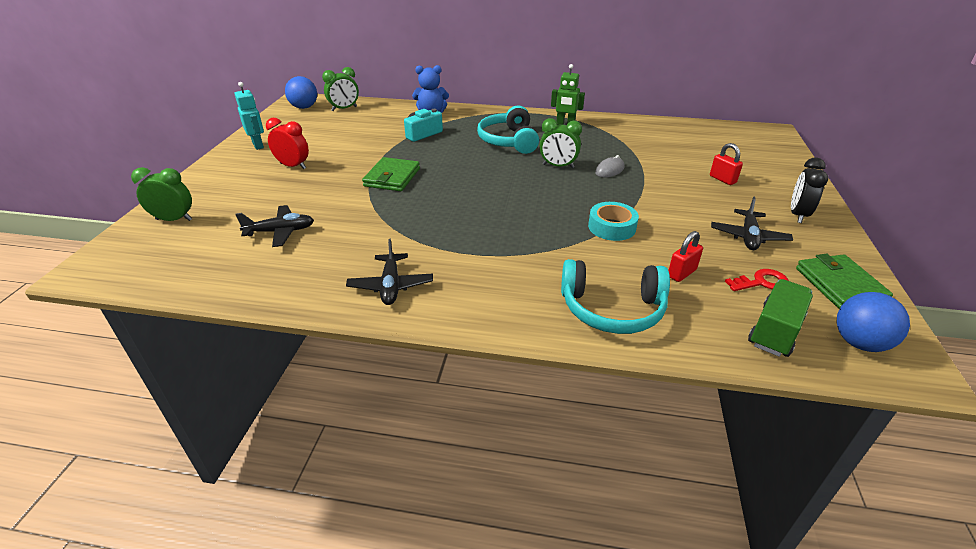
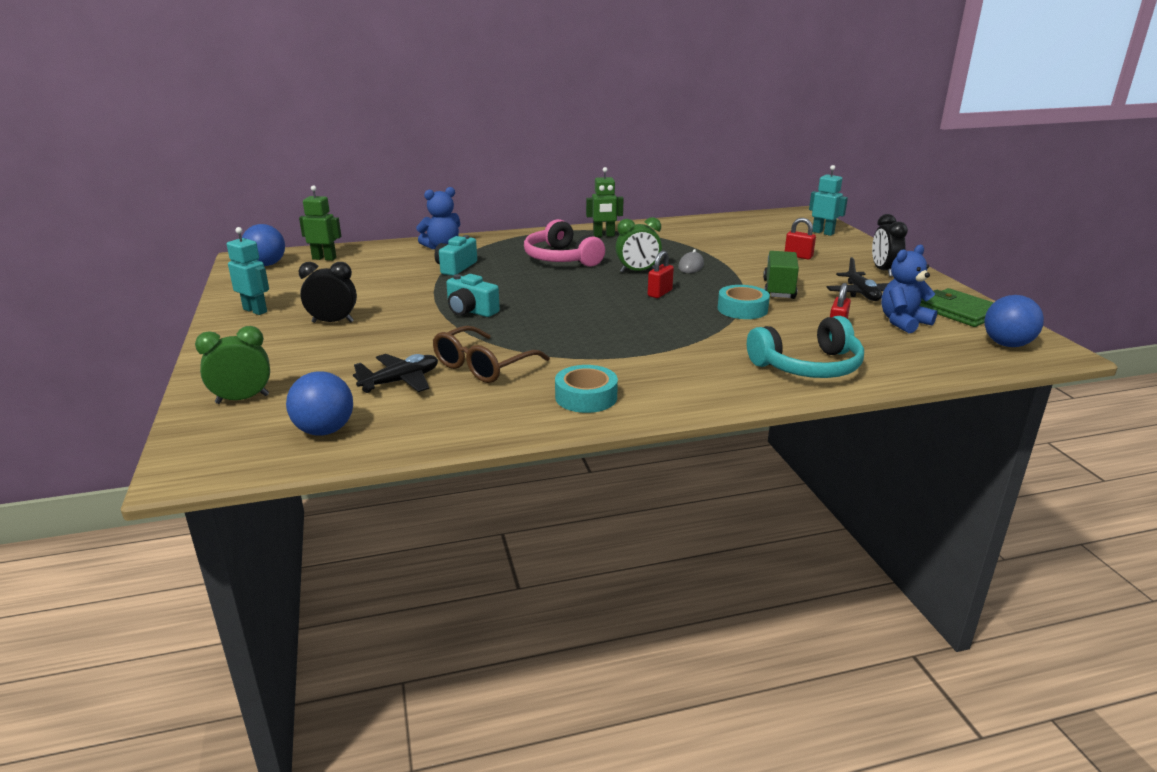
camera: 25 degrees left, 10 degrees down
(190, 262) = (324, 430): none -> blue ball
(293, 166) = (333, 322): red clock -> black clock
(344, 109) = (324, 258): green clock -> green robot
(349, 232) = (484, 366): none -> brown glasses
(391, 286) = (586, 397): black plane -> turquoise tape
(392, 177) = (470, 311): green wallet -> turquoise camera
(509, 141) = (561, 258): turquoise headphones -> pink headphones
(555, 193) = (659, 293): none -> red padlock
(761, 282) = (903, 322): red key -> blue teddy bear
(773, 157) = (823, 233): none -> turquoise robot
(775, 331) = (944, 351): green truck -> green truck (779, 289)

